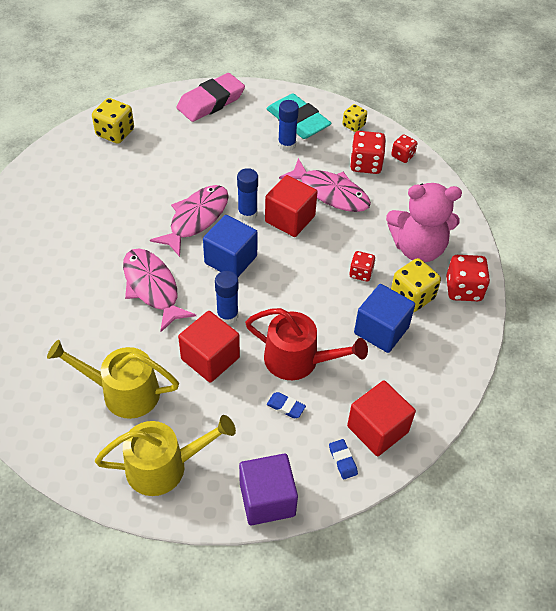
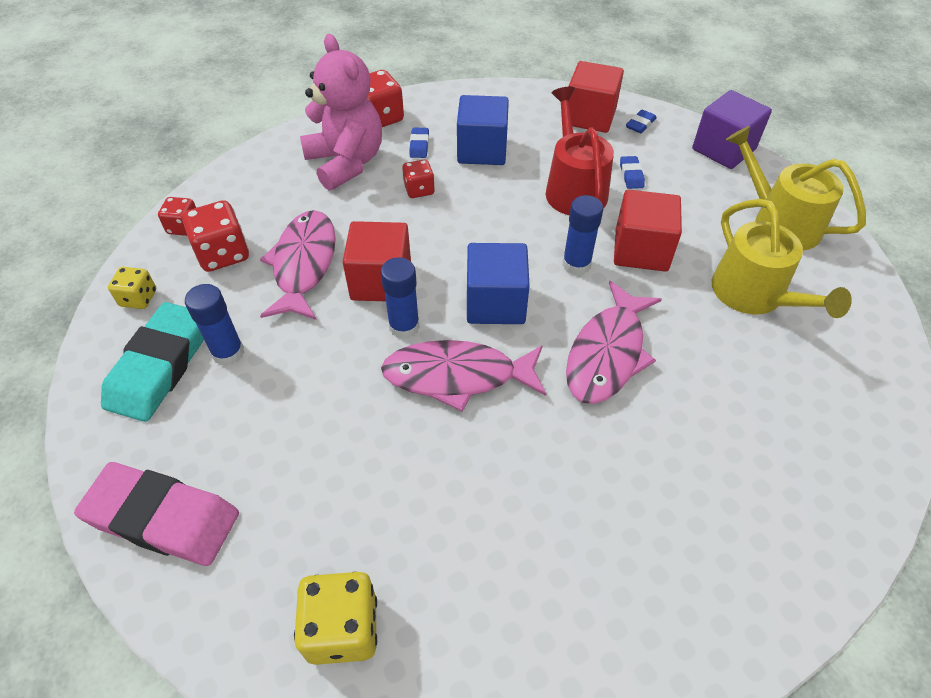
camera: 120 degrees left, 0 degrees up
(412, 296) = (419, 145): yellow dice -> blue eraser

